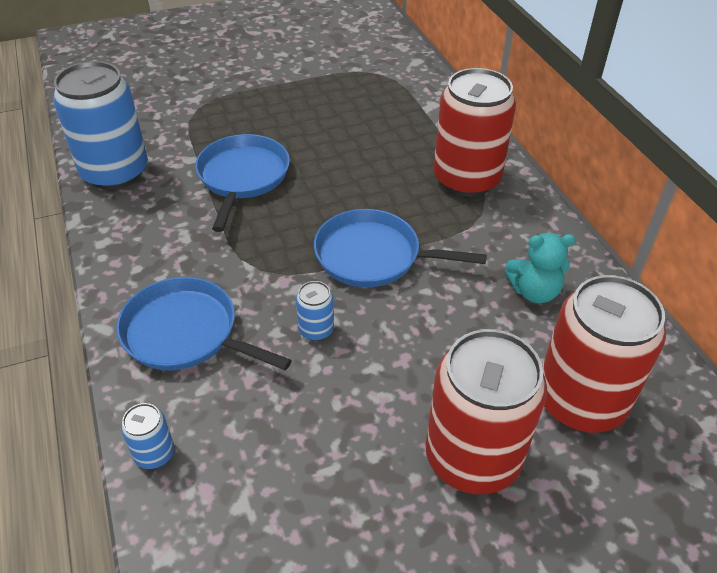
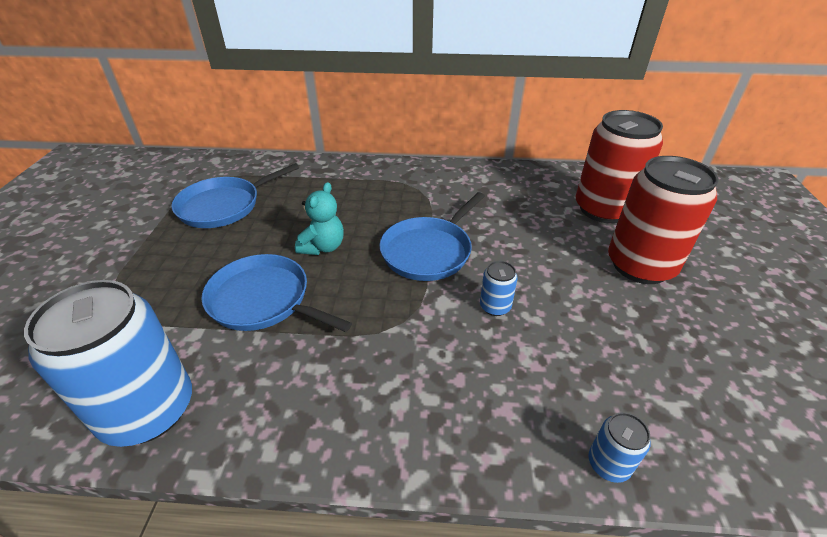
camera: 65 degrees left, 5 degrees down
(185, 333) = (458, 400): blue pan -> blue pan (223, 206)
(466, 179) = (377, 183): red can -> none
(534, 291) = (506, 194): turquoise teddy bear -> turquoise teddy bear (323, 247)

